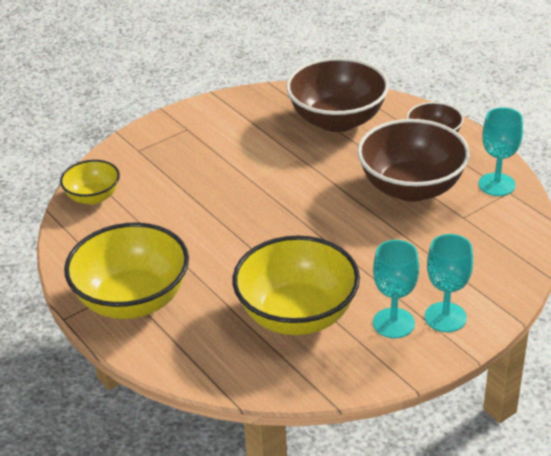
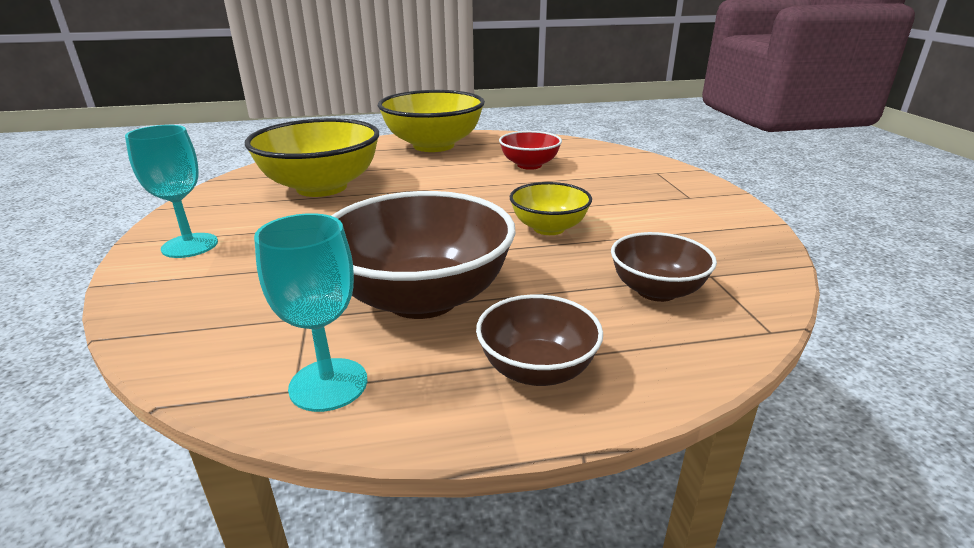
camera: 115 degrees right, 10 degrees down
(93, 197) = (588, 150): yellow bowl -> yellow bowl (549, 228)
(159, 218) = (529, 165): none -> red bowl
(337, 120) = (656, 291): brown bowl -> brown bowl, size x0.54
(393, 323) = (235, 220): turquoise goblet -> none

